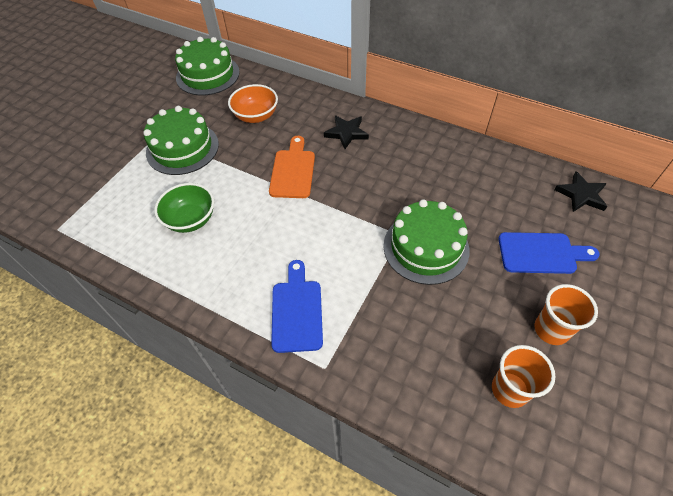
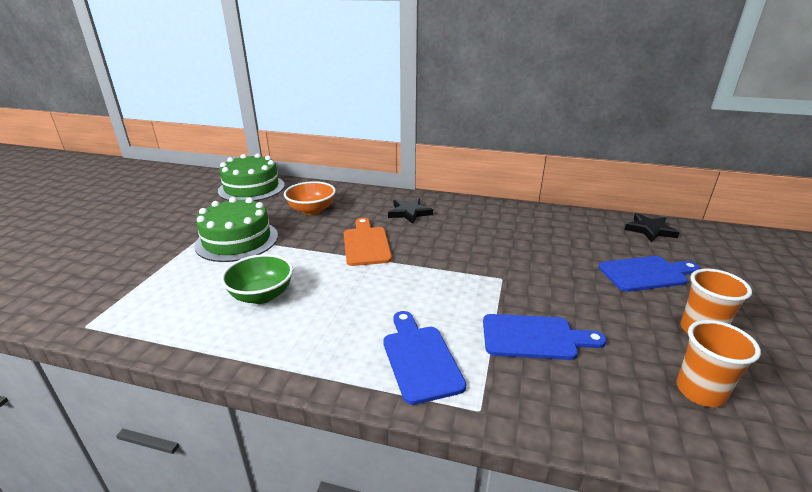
camera: 15 degrees left, 25 degrees down
(398, 308) = (534, 337): none -> blue cutting board
(426, 247) = (533, 284): green cake -> none

